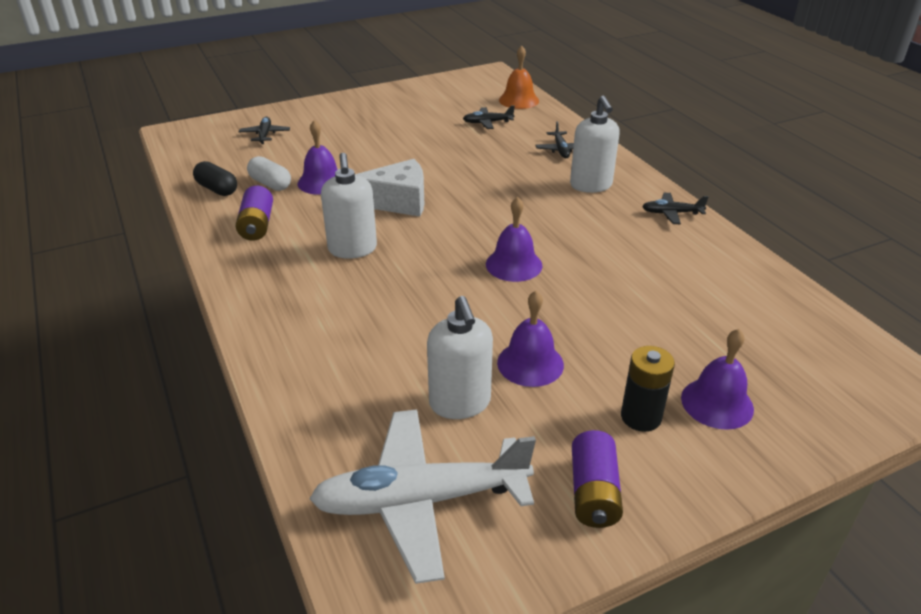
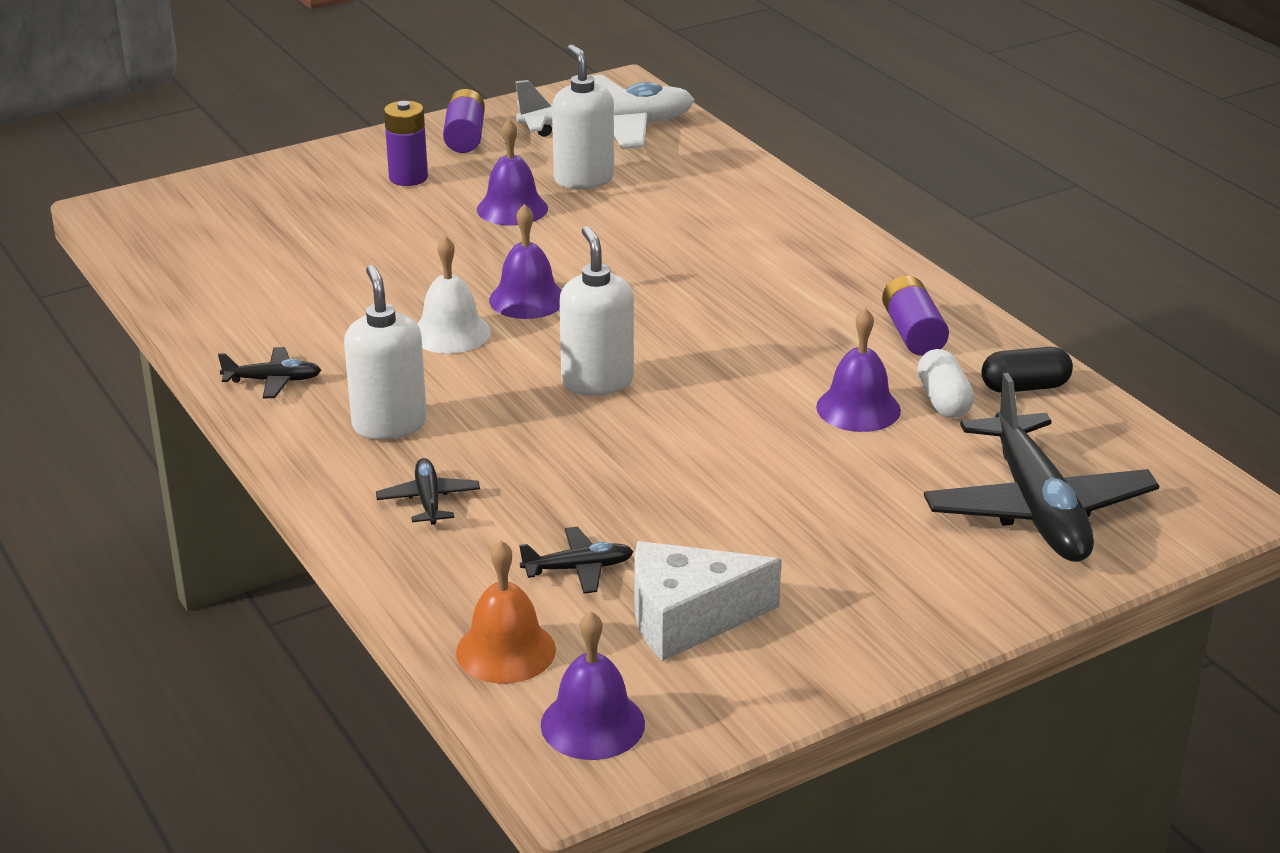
camera: 175 degrees right, 5 degrees down
(217, 189) = (1024, 387): black capsule -> black capsule turned 45 degrees counterclockwise
(265, 135) = (1037, 509): black plane -> black plane, size x2.26
(270, 184) = (943, 400): white capsule -> white capsule turned 45 degrees clockwise
(352, 249) = (754, 308): white soap dispenser -> white soap dispenser (597, 382)
(397, 202) = (715, 379): white cheese -> white cheese (688, 618)
(565, 240) = (451, 332): none -> white bell
(641, 417) = (408, 178): black battery -> purple battery
(717, 403) = (328, 189): purple bell -> purple bell (592, 724)

